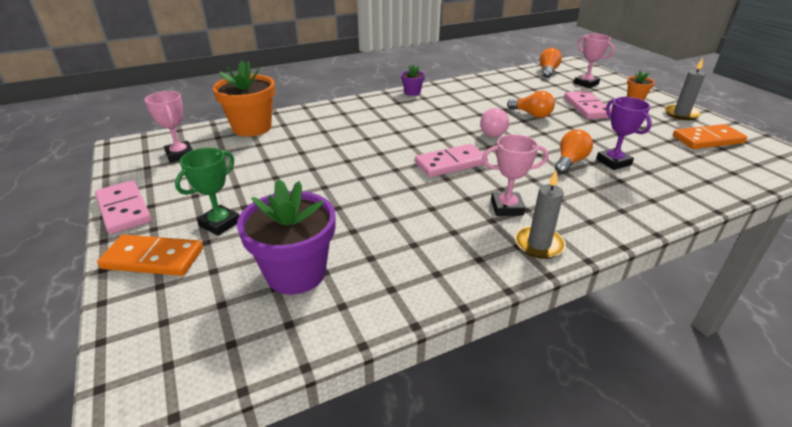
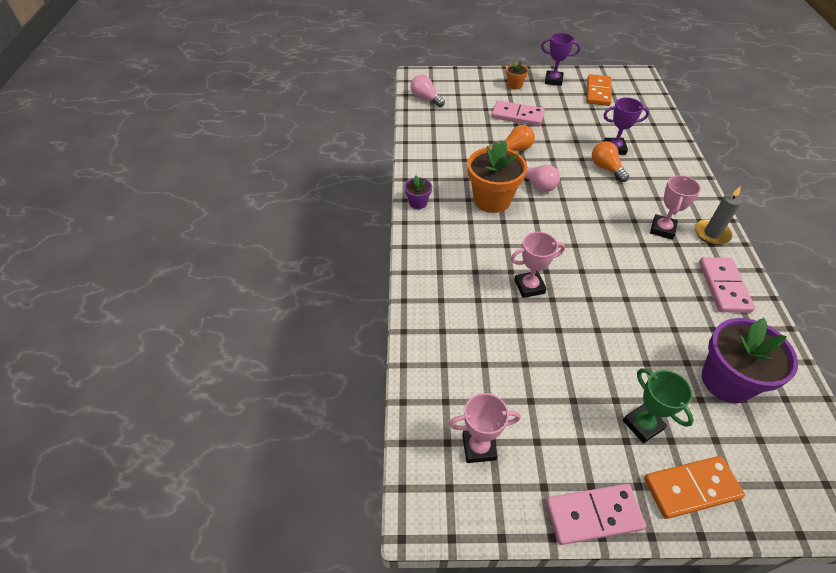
camera: 65 degrees left, 15 degrees up
(153, 259) = (691, 488): orange domino -> orange domino turned 45 degrees clockwise
(252, 127) = (436, 362): orange flower pot -> orange flower pot (492, 200)
(450, 163) = (584, 233): pink domino -> pink domino (723, 286)
(548, 71) = (426, 98): orange light bulb -> pink light bulb
(586, 84) = (469, 92): pink trophy -> pink trophy (529, 286)
(681, 114) = (553, 80): grey candle -> purple trophy

